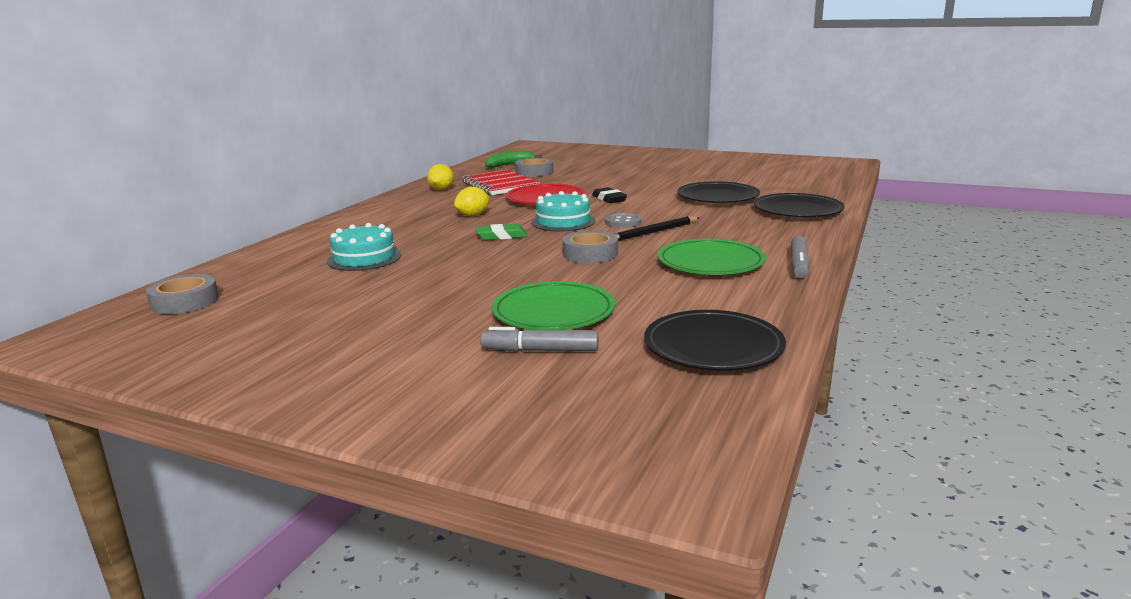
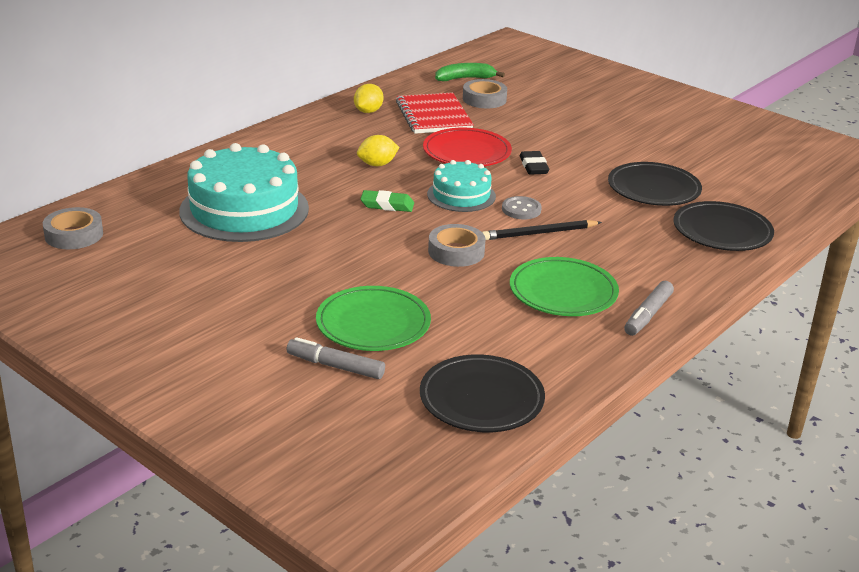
camera: 15 degrees right, 10 degrees up
(364, 258) = (244, 209): turquoise cake -> turquoise cake, size x1.80

